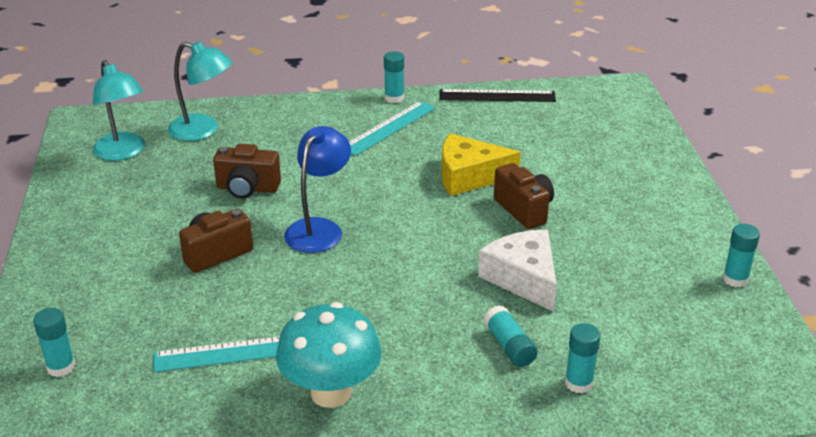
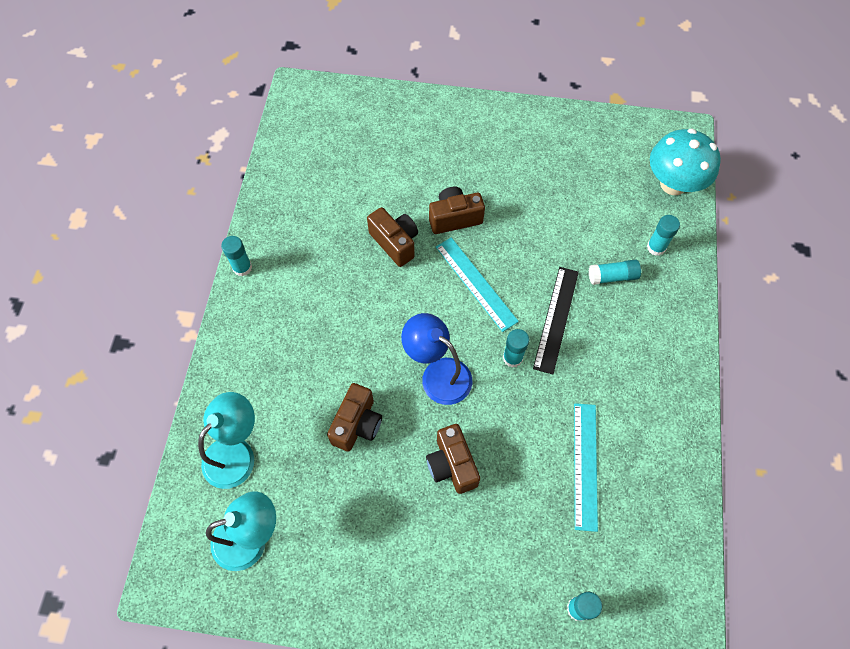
camera: 75 degrees left, 30 degrees up
(331, 392) = (641, 403): turquoise mushroom -> turquoise mushroom (673, 184)
(389, 128) = (295, 284): turquoise ruler -> turquoise ruler (476, 283)
(469, 176) = (395, 243): yellow cheese -> brown camera
(497, 96) = (273, 185): black ruler -> black ruler (556, 319)
(523, 278) = (540, 245): white cheese -> none
(735, 279) = (570, 121): turquoise glue stick -> turquoise glue stick (512, 358)

